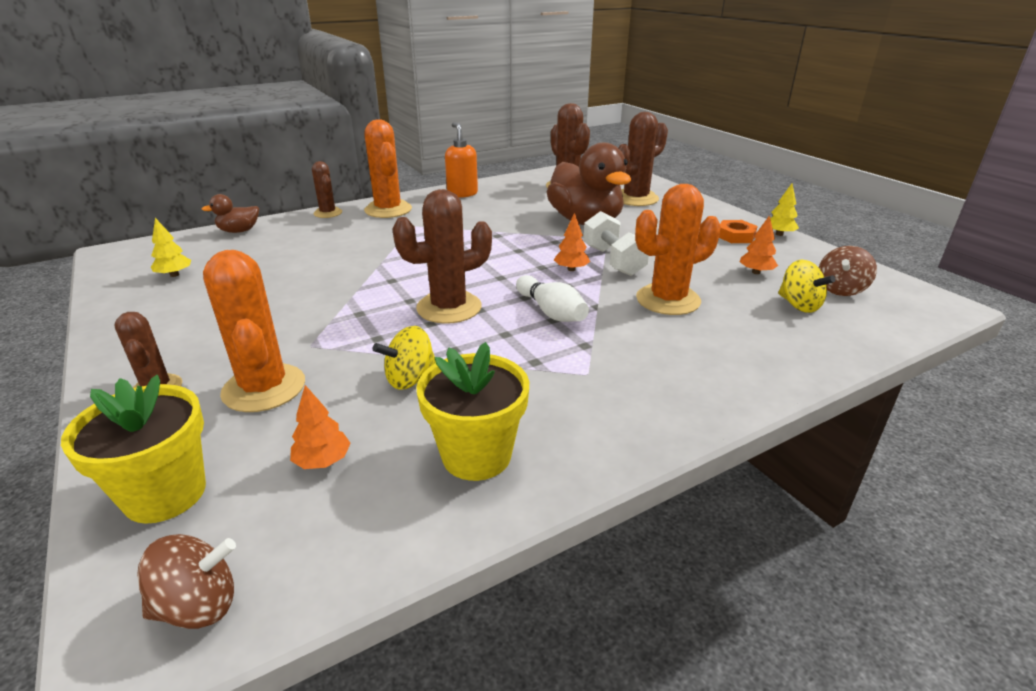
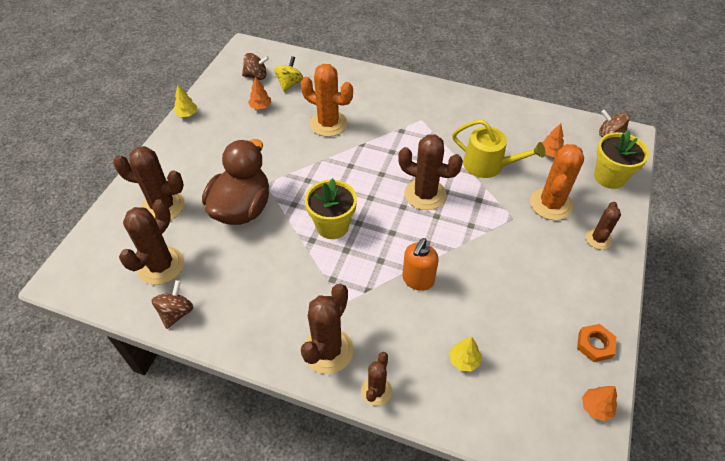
camera: 130 degrees left, 20 degrees up
(174, 275) = (553, 367): yellow tree -> yellow tree (463, 360)
(239, 231) = (470, 417): brown duck -> none
(388, 210) = (328, 350): orange cactus -> brown cactus
(410, 379) = (488, 165): yellow spinning top -> yellow watering can
(462, 193) = (241, 328): orange soap dispenser -> orange soap dispenser (417, 280)
(476, 455) = (498, 121): yellow flower pot -> yellow flower pot (332, 226)
(513, 182) = (176, 313): none -> brown spinning top
(551, 312) = (385, 156): white bowling pin -> none
(571, 269) = (329, 174): orange tree -> orange tree (596, 407)
(613, 261) = (299, 163): white dumbbell -> none
(735, 236) = (207, 130): orange nut -> orange nut (594, 345)

